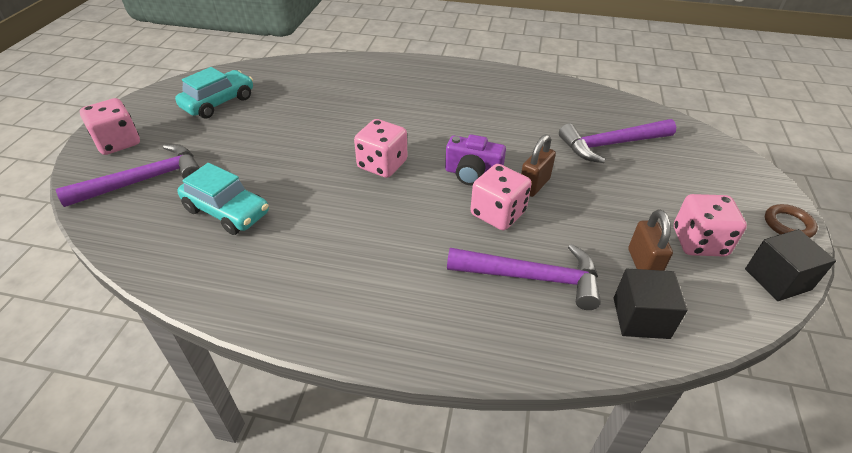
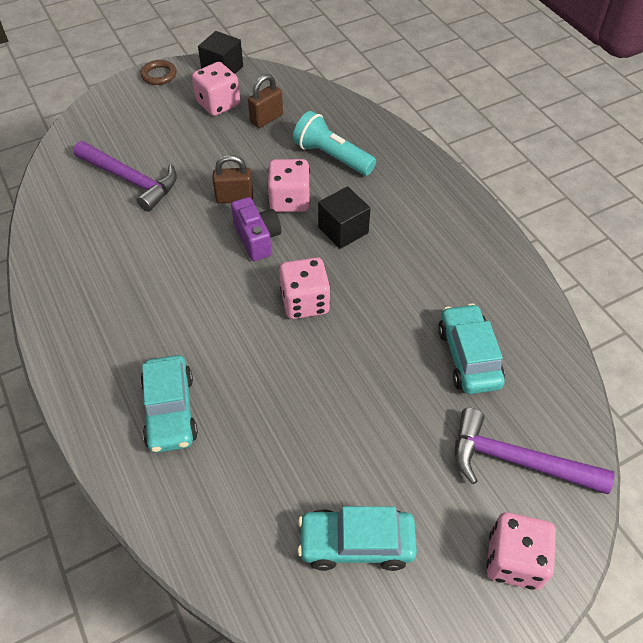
camera: 130 degrees left, 10 degrees up
(378, 84) = (170, 411): none -> turquoise car
(532, 277) = (332, 157): purple hammer -> turquoise flashlight
(641, 318) = (313, 106): black cube -> black cube (343, 230)

